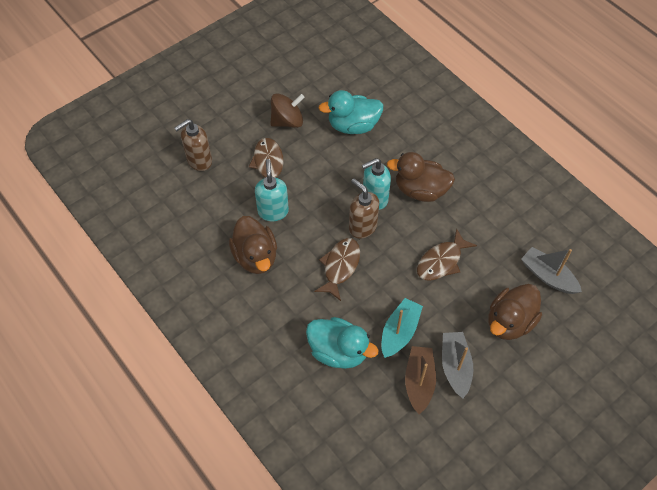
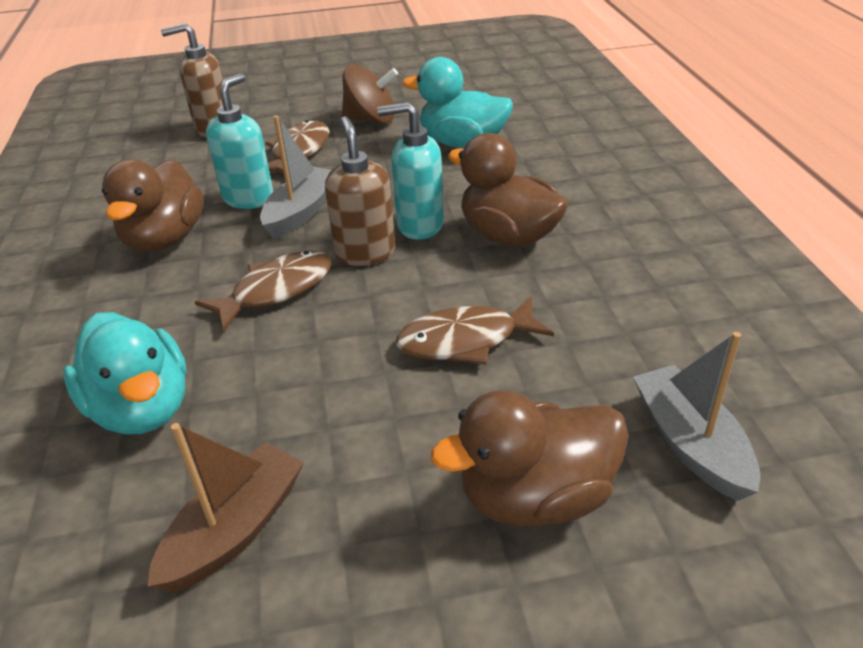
camera: 30 degrees right, 20 degrees down
(399, 332) = (282, 422): turquoise boat -> none
(455, 366) = (339, 535): grey boat -> grey boat (301, 212)

